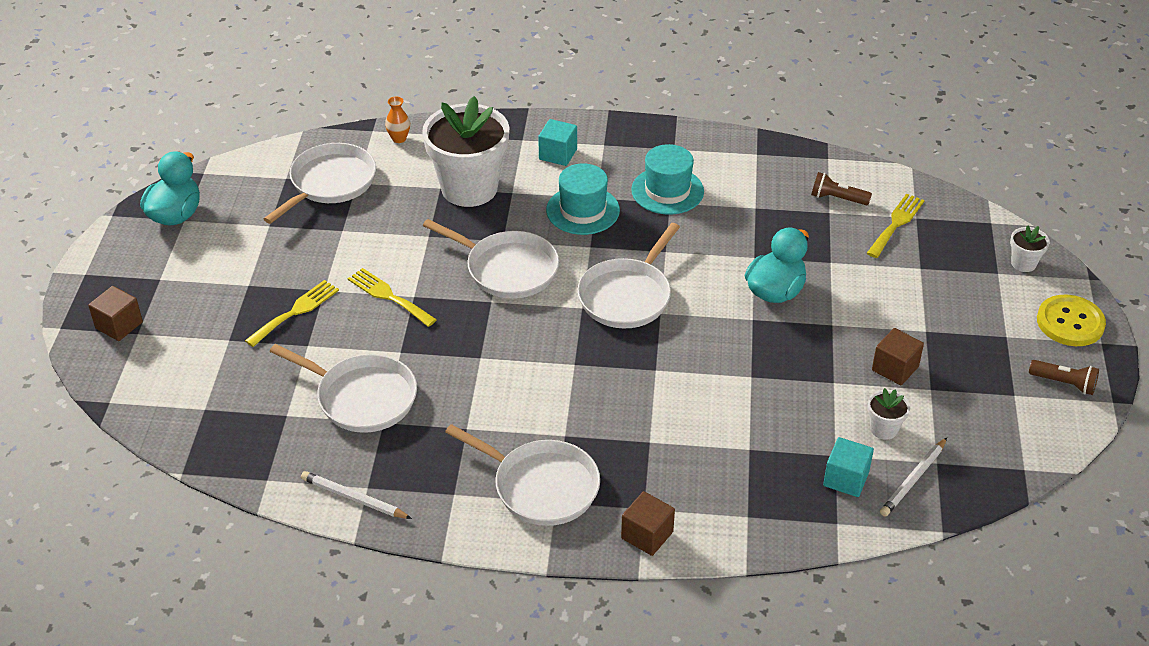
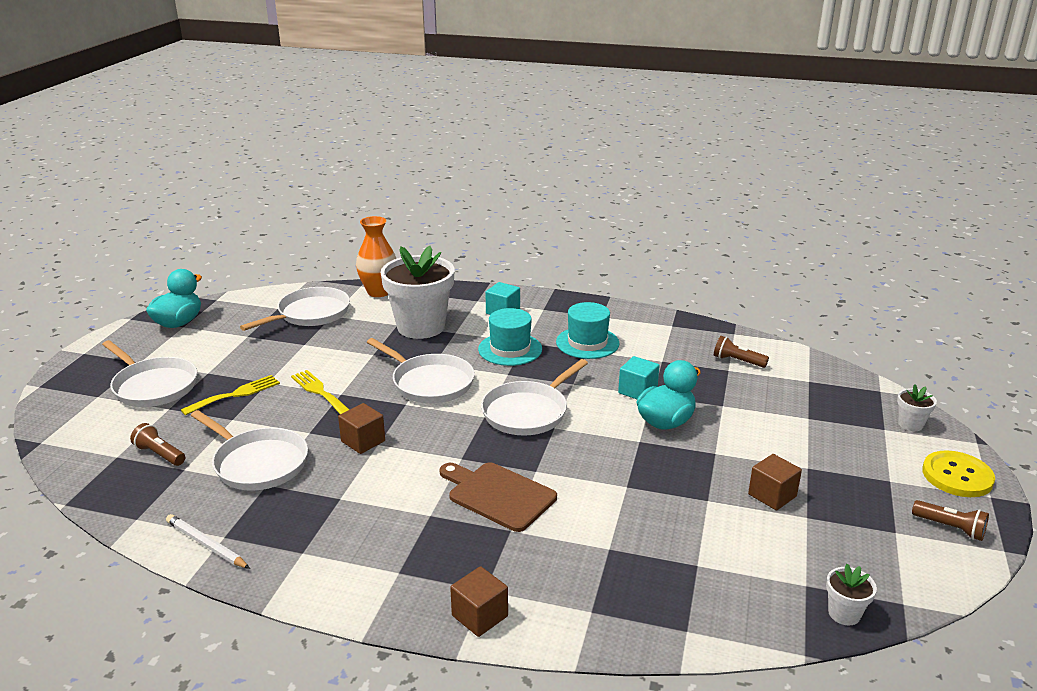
camera: 10 degrees right, 15 degrees down
(119, 325) = (86, 389): brown cube -> brown cube (363, 441)
(250, 400) = (160, 454): none -> brown flashlight
(399, 138) = (379, 292): orange vase -> orange vase, size x2.00
(541, 486) = (389, 556): white pan -> white pan (153, 386)
(626, 403) = (498, 495): none -> brown cutting board
(846, 479) = (704, 588): turquoise cube -> turquoise cube (637, 391)
(884, 429) = (752, 547): white flower pot -> white flower pot (844, 613)
(896, 223) = (789, 383): yellow fork -> none
(913, 480) = (778, 598): white pencil -> none

